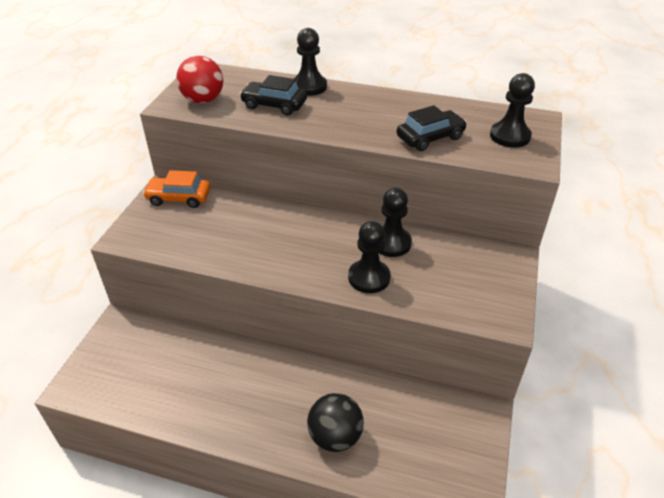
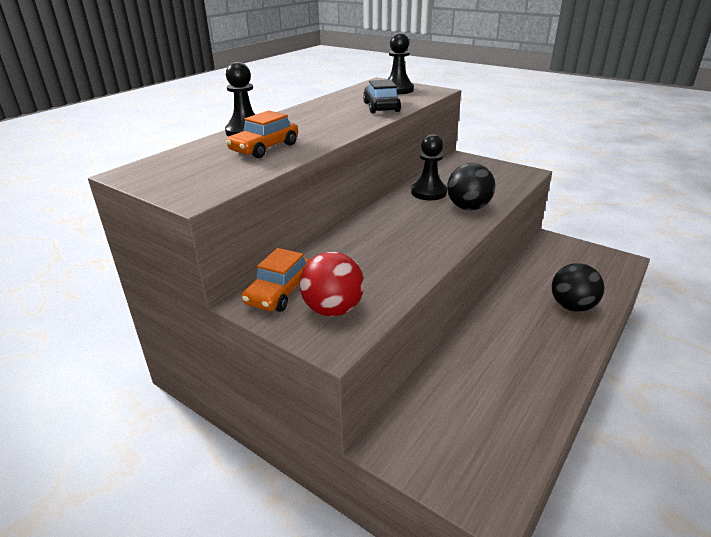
camera: 70 degrees left, 10 degrees down
(203, 100) = (207, 178): red ball -> red ball (333, 309)
(274, 105) = (264, 148): black car -> orange car
(369, 277) = (468, 207): black pawn -> black ball

